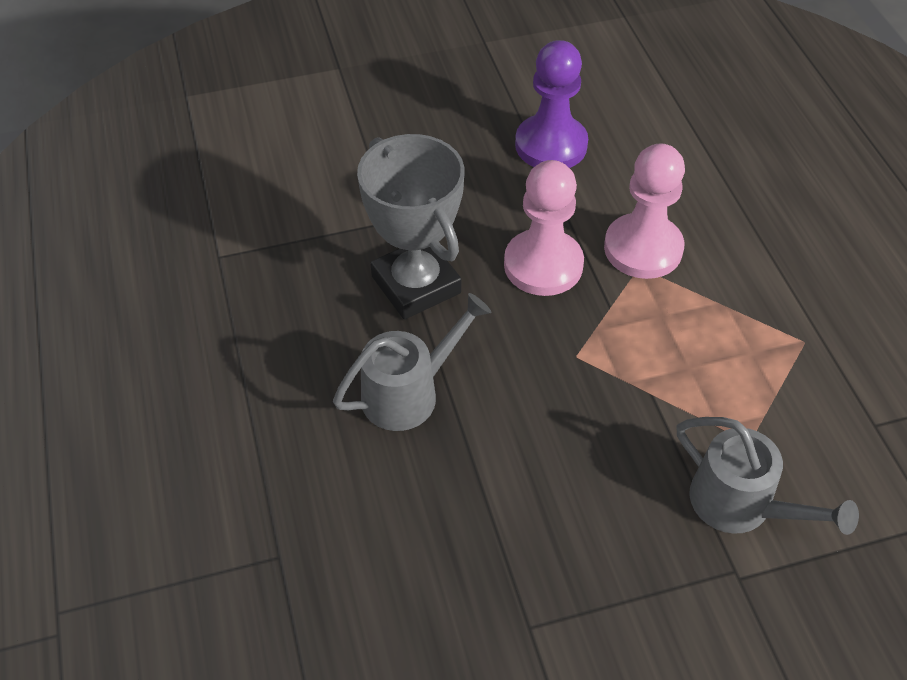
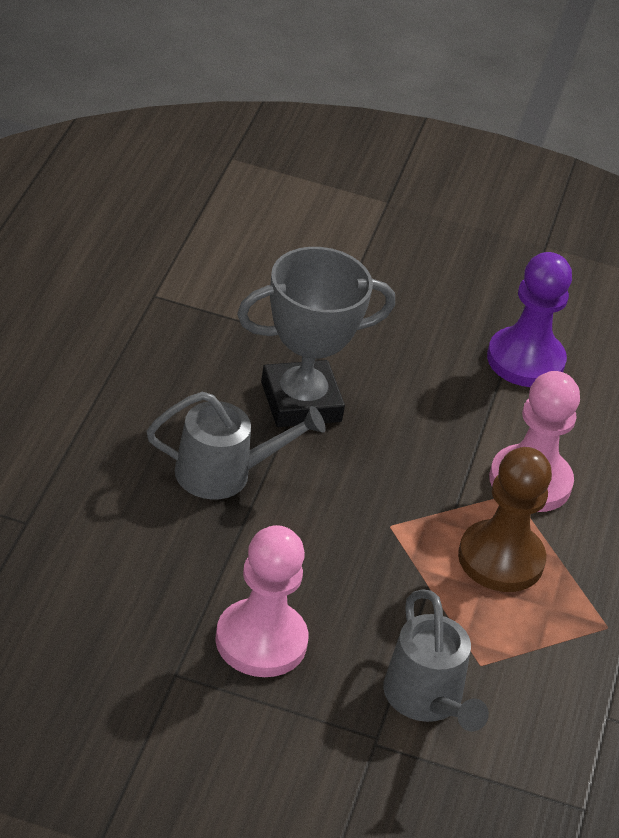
camera: 25 degrees right, 10 degrees down
(416, 285) = (301, 402): grey trophy -> grey trophy turned 75 degrees clockwise
(543, 265) = (426, 446): pink pawn -> pink pawn (261, 641)
(681, 332) = (501, 559): none -> brown pawn

